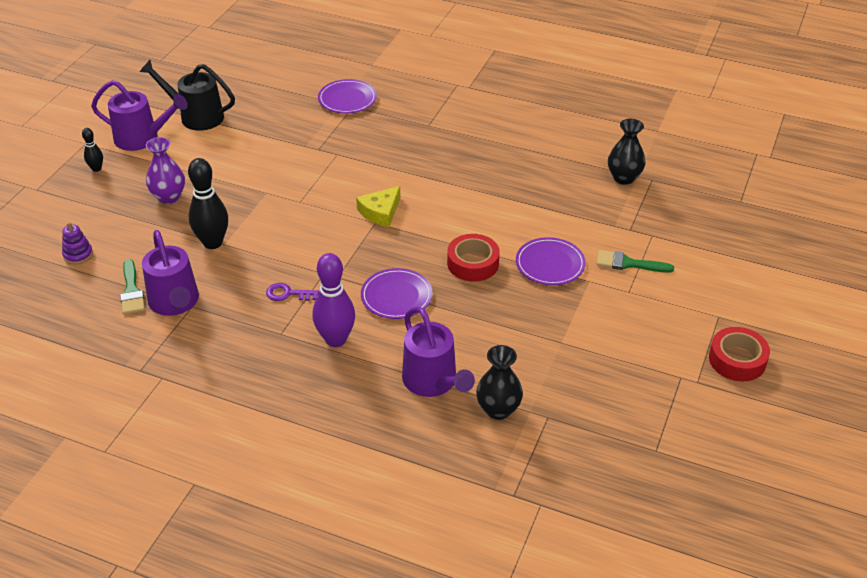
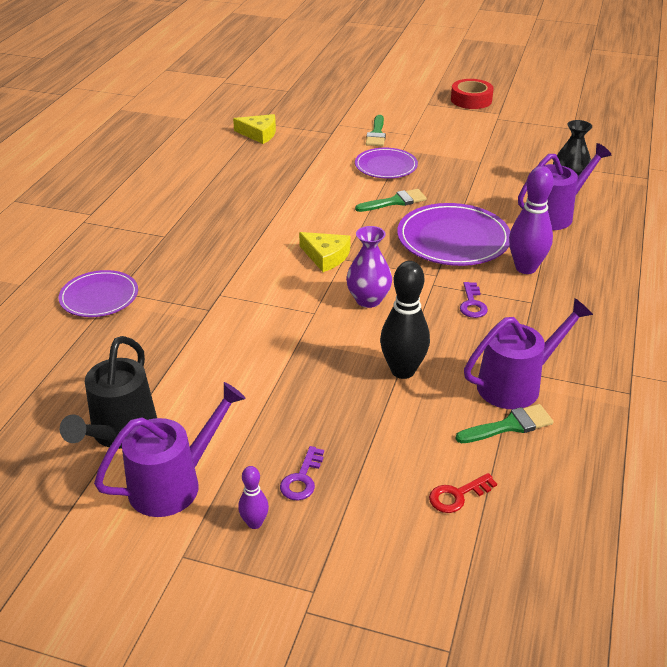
camera: 95 degrees left, 5 degrees down
(78, 255) = (457, 495): purple stacking toy -> red key
(96, 169) = (254, 523): black bowling pin -> purple bowling pin
(123, 188) = (302, 479): none -> purple key
(142, 138) = (174, 483): purple watering can -> purple watering can turned 45 degrees clockwise
(169, 197) = (317, 426): purple vase -> purple vase (368, 300)
(396, 296) = (453, 239): purple plate -> purple plate, size x1.59
(473, 263) = (395, 202): red tape -> green brush
(624, 178) = (259, 134): black vase -> yellow cheese

